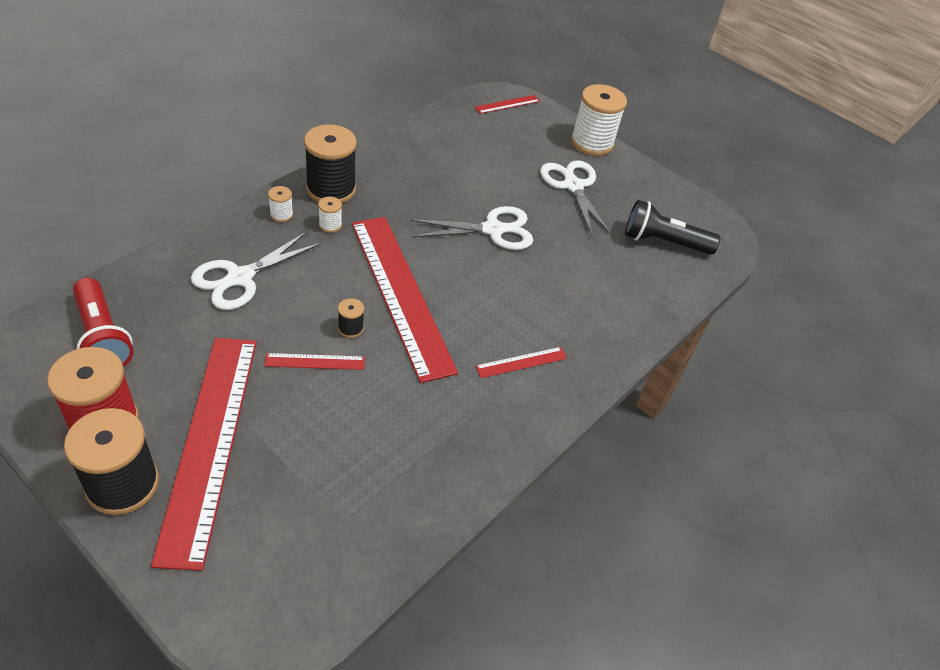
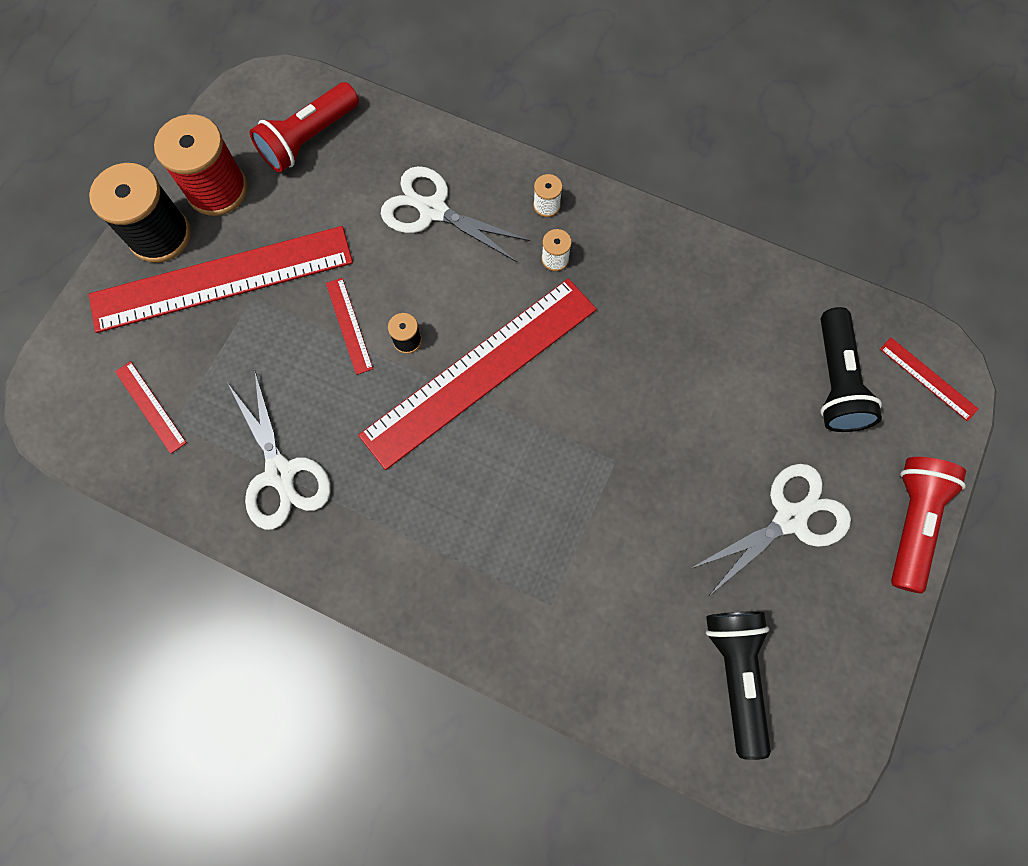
camera: 80 degrees right, 25 degrees up
(331, 189) = (617, 235): black spool -> none
(492, 137) = (835, 381): none -> black flashlight
(493, 230) = (641, 438): white scissors -> white scissors (280, 473)
(521, 362) = (430, 534): red ruler -> red ruler (150, 407)
(592, 143) = (911, 522): white spool -> red flashlight

